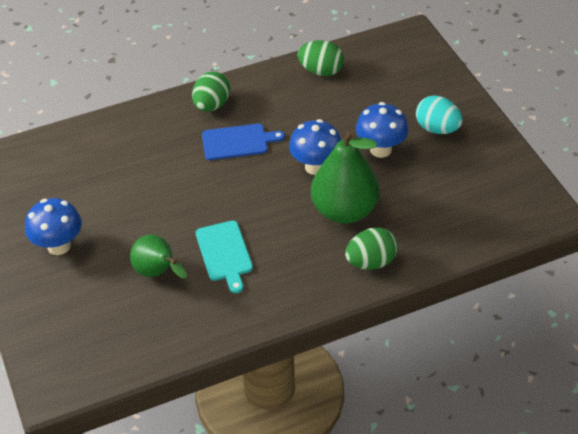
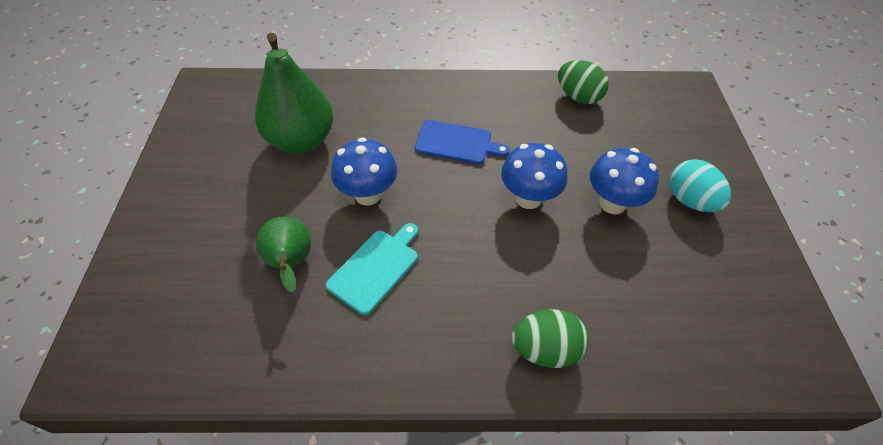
camera: 20 degrees right, 5 degrees up
(59, 246) = (213, 193): blue mushroom -> blue mushroom (368, 195)
(212, 105) = (450, 97): green egg -> none
(224, 253) = (376, 268): turquoise cutting board -> turquoise cutting board turned 150 degrees counterclockwise
(344, 211) = (540, 265): green pear -> green pear (301, 141)

